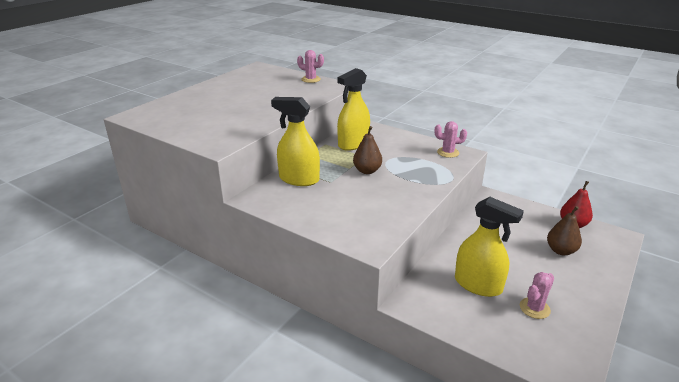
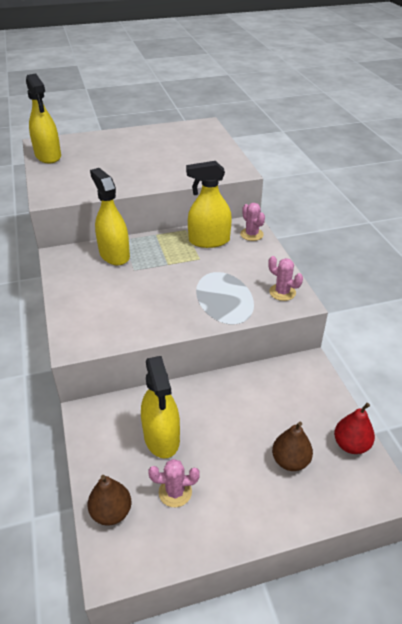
camera: 40 degrees right, 10 degrees up
(159, 121) = (48, 156): none -> yellow spray bottle
(311, 79) = (226, 155): pink cactus -> pink cactus (251, 234)
(367, 171) = (178, 274): brown pear -> brown pear (111, 512)

